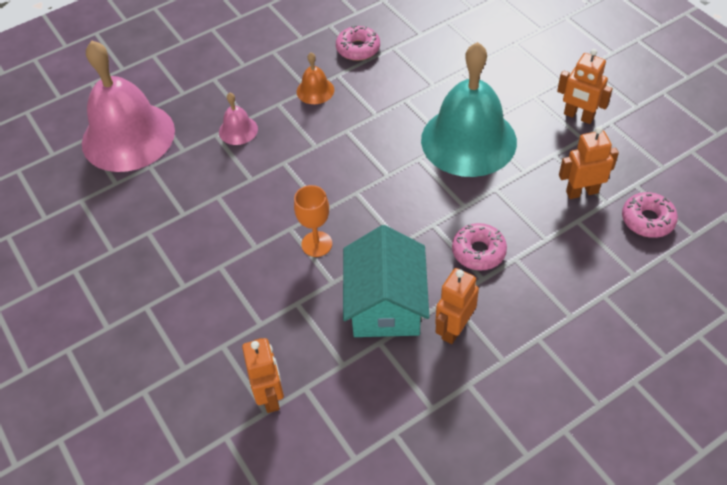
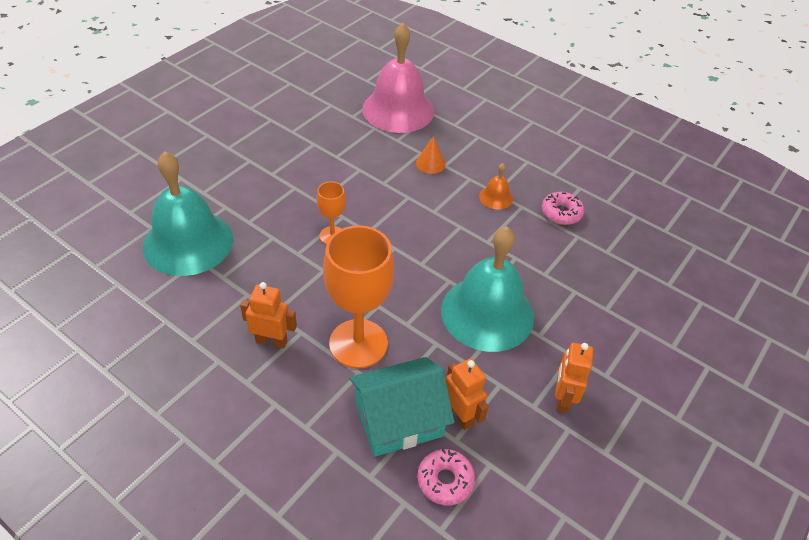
camera: 65 degrees right, 5 degrees down
(238, 130) = (430, 163): pink bell -> orange cone
(270, 396) = (188, 242): orange robot -> turquoise bell
(385, 304) = (285, 290): turquoise house -> turquoise house (399, 419)
(478, 251) = (358, 343): pink donut -> orange goblet

